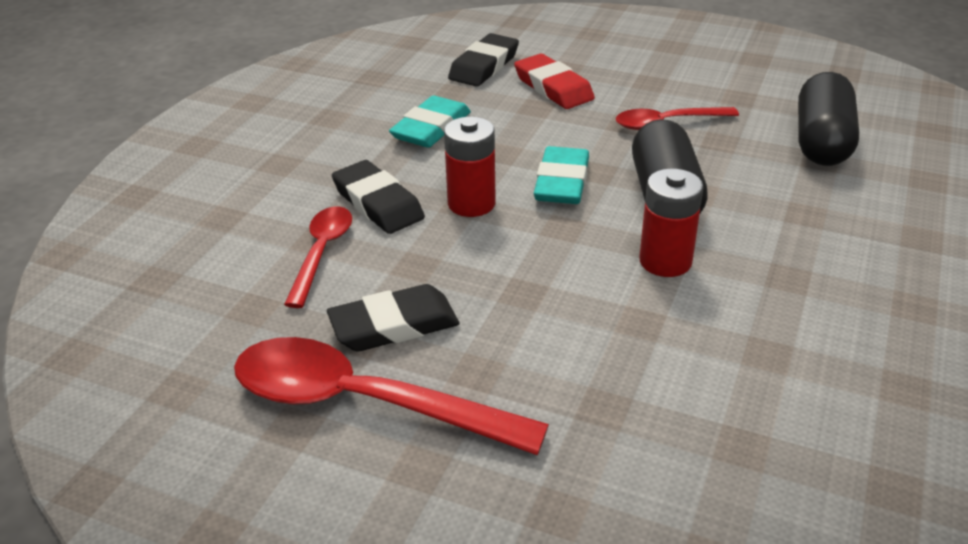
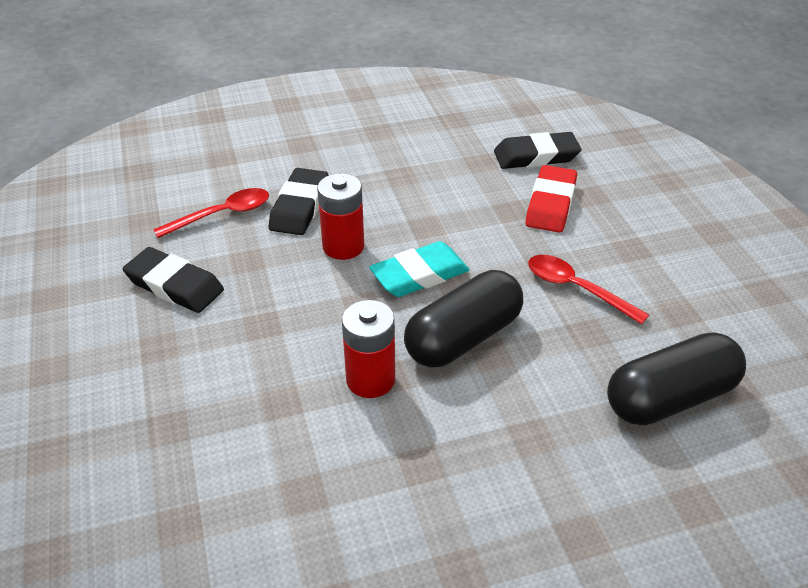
camera: 50 degrees right, 5 degrees up
(365, 403) = (89, 314): red spoon -> none
(431, 128) = (418, 179): turquoise eraser -> none

